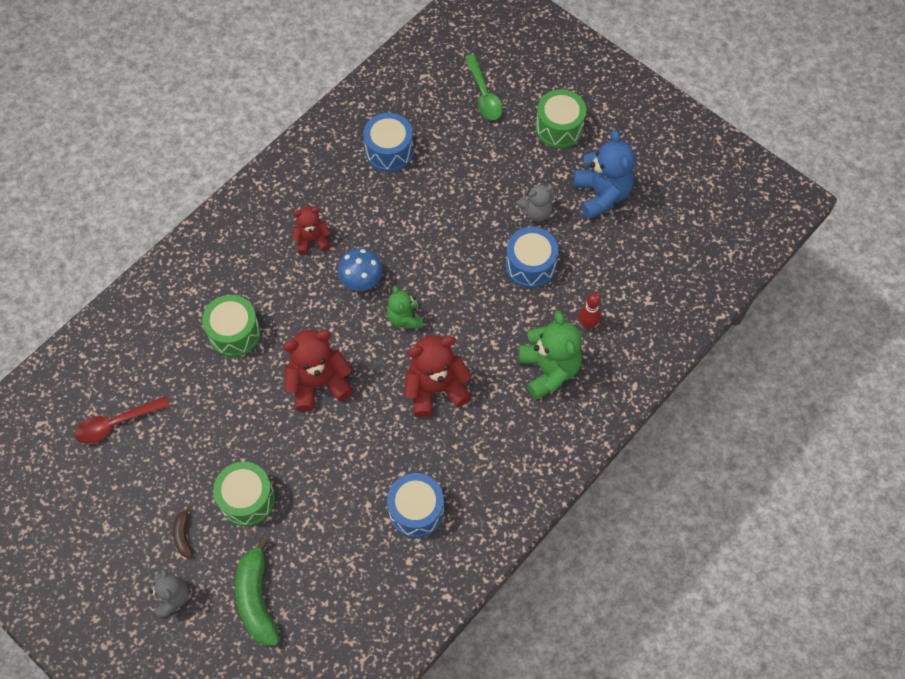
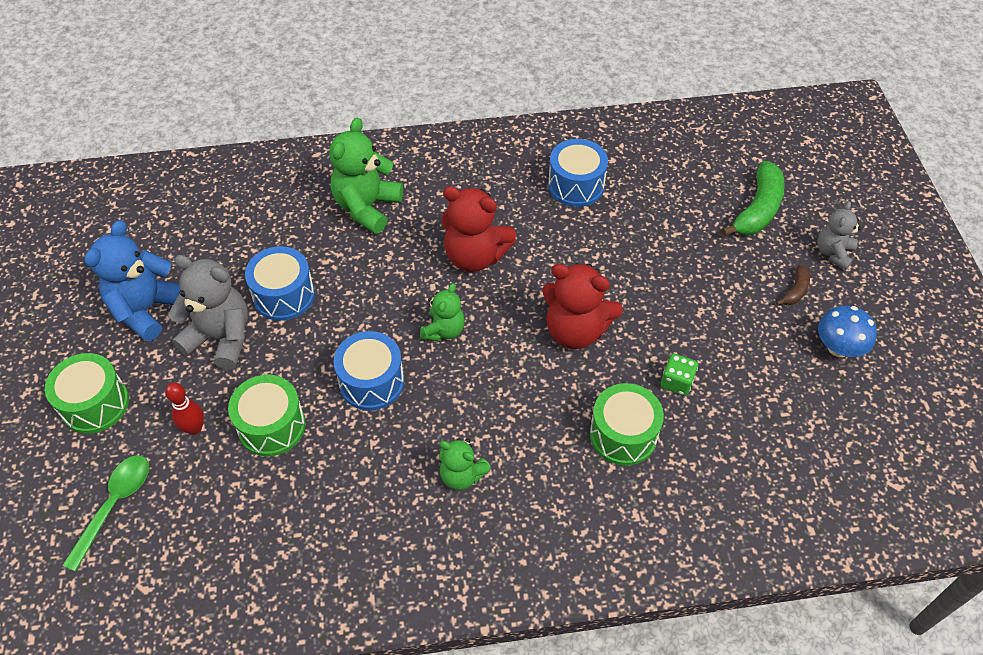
camera: 140 degrees left, 10 degrees down
(117, 423) = (808, 429): red spoon -> none
(224, 394) = (676, 382): none -> green dice
(247, 499) = (716, 281): green drum -> green drum (271, 426)
(312, 240) = (462, 475): red teddy bear -> green teddy bear
(361, 280) = (450, 395): blue mushroom -> blue mushroom (838, 348)
(389, 151) = (283, 517): blue drum -> blue drum (371, 382)
(536, 212) = (221, 338): grey teddy bear -> grey teddy bear, size x1.68
(587, 324) = (296, 217): red bowling pin -> red bowling pin (194, 428)

